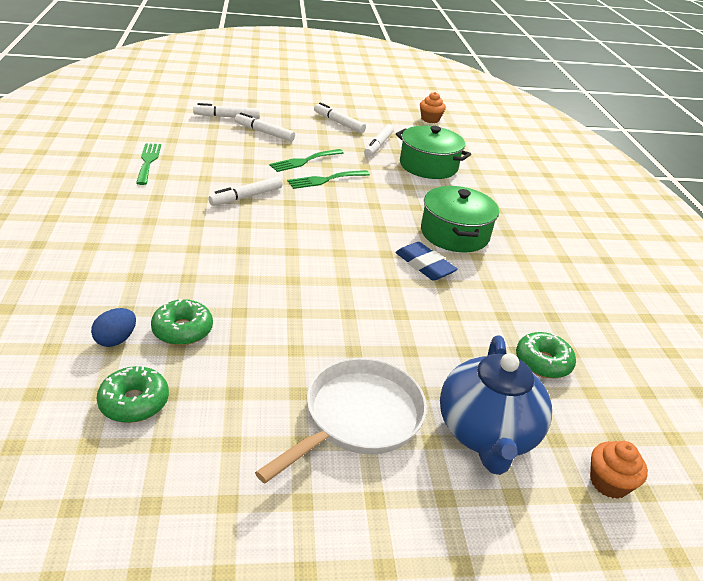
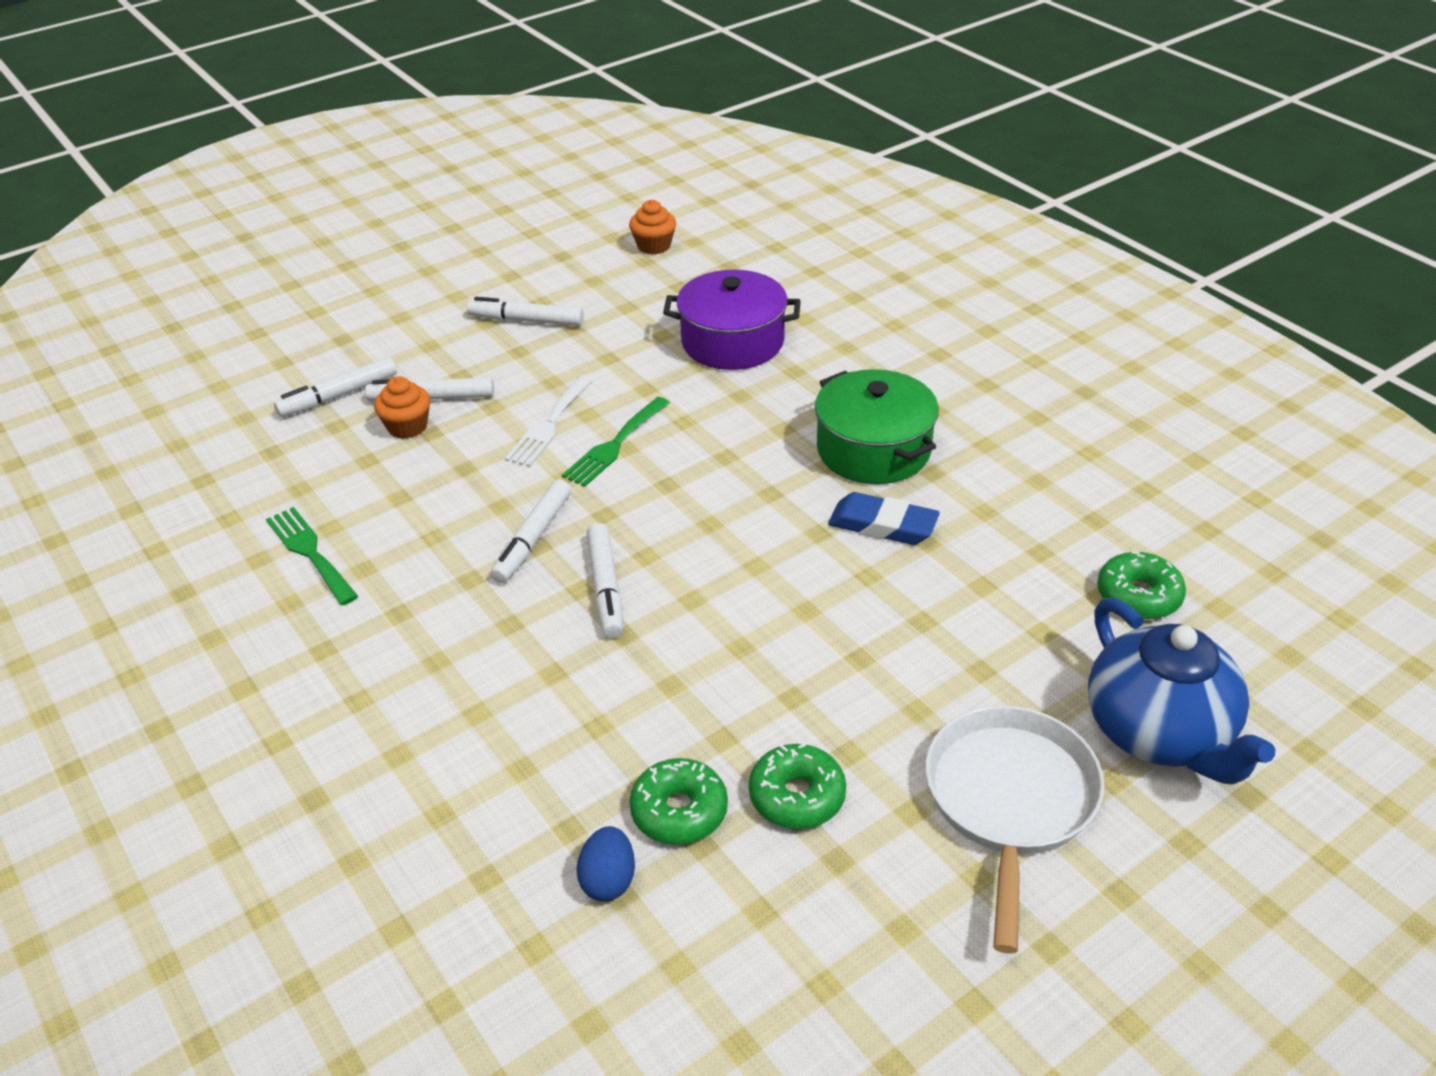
camera: 25 degrees left, 5 degrees up
(134, 402) = (732, 952): green donut -> green donut (797, 796)
(304, 161) = (549, 425): green fork -> white fork
(378, 145) = (627, 337): white marker -> white marker (606, 587)
(428, 166) = (732, 342): green pot -> purple pot
(609, 482) = (1324, 717): orange cupcake -> orange cupcake (407, 427)

